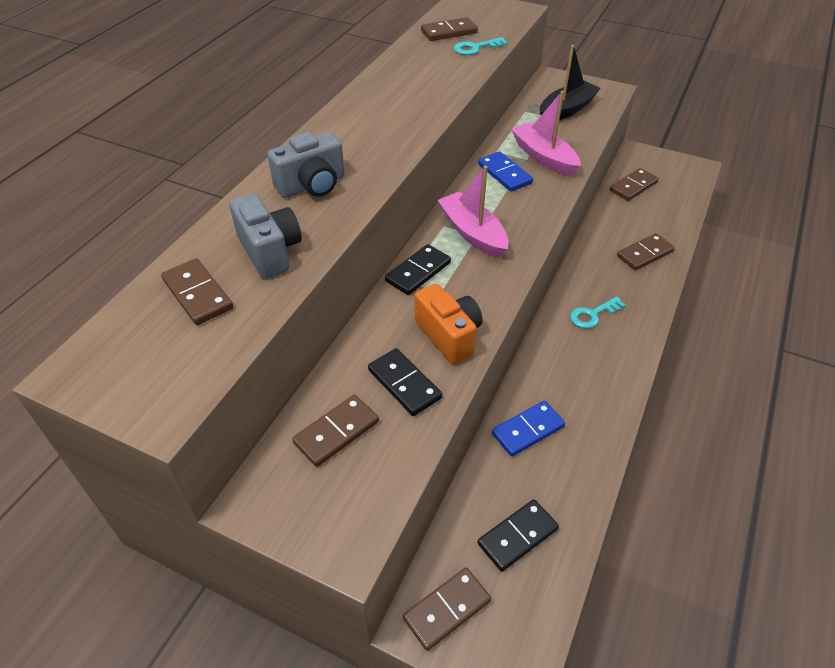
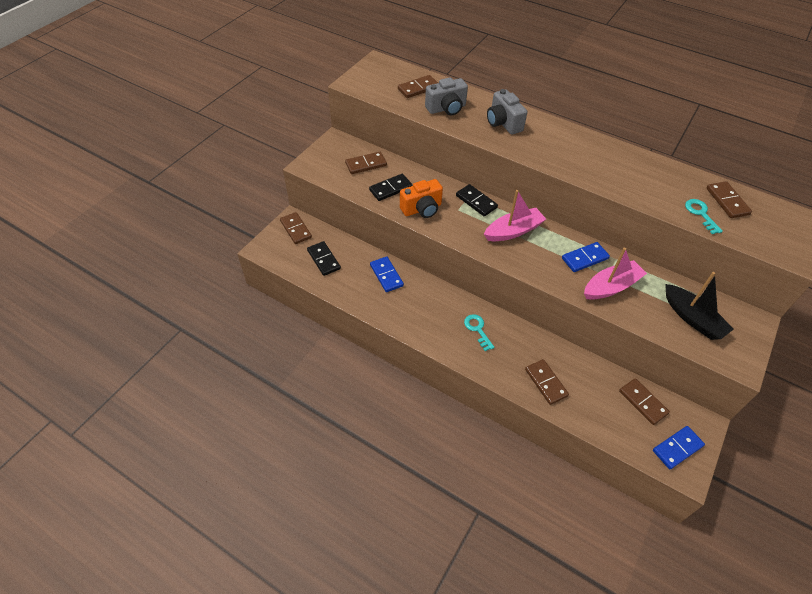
camera: 95 degrees right, 5 degrees up
(336, 432) = (366, 164): brown domino -> brown domino turned 75 degrees counterclockwise
(674, 170) = (677, 448): none -> blue domino

